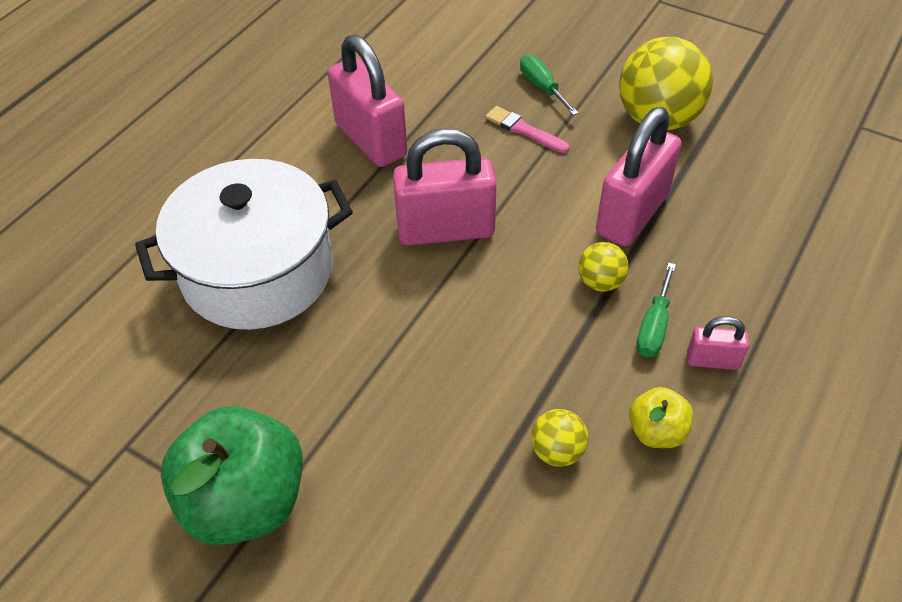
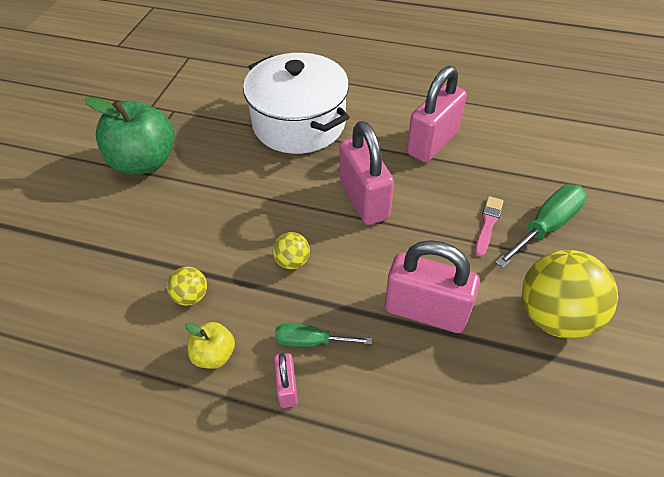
camera: 75 degrees right, 0 degrees up
(542, 87) = (546, 226): green screwdriver -> green screwdriver, size x1.61
(600, 282) = (345, 299): yellow ball -> yellow ball (292, 261)

